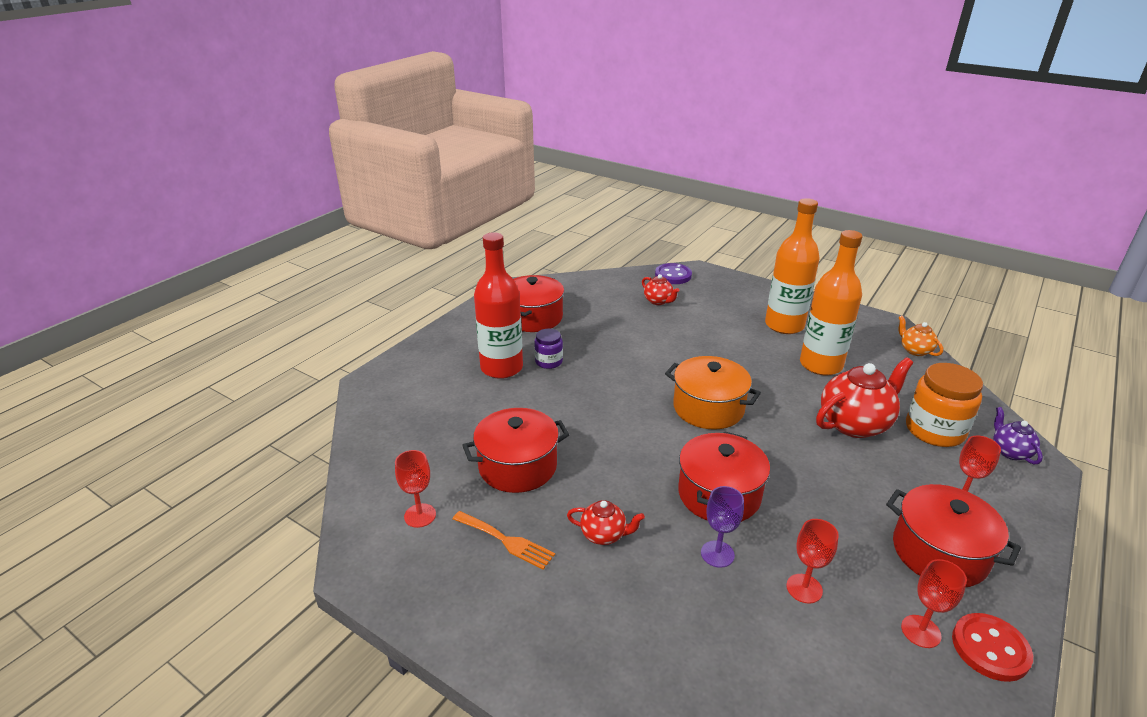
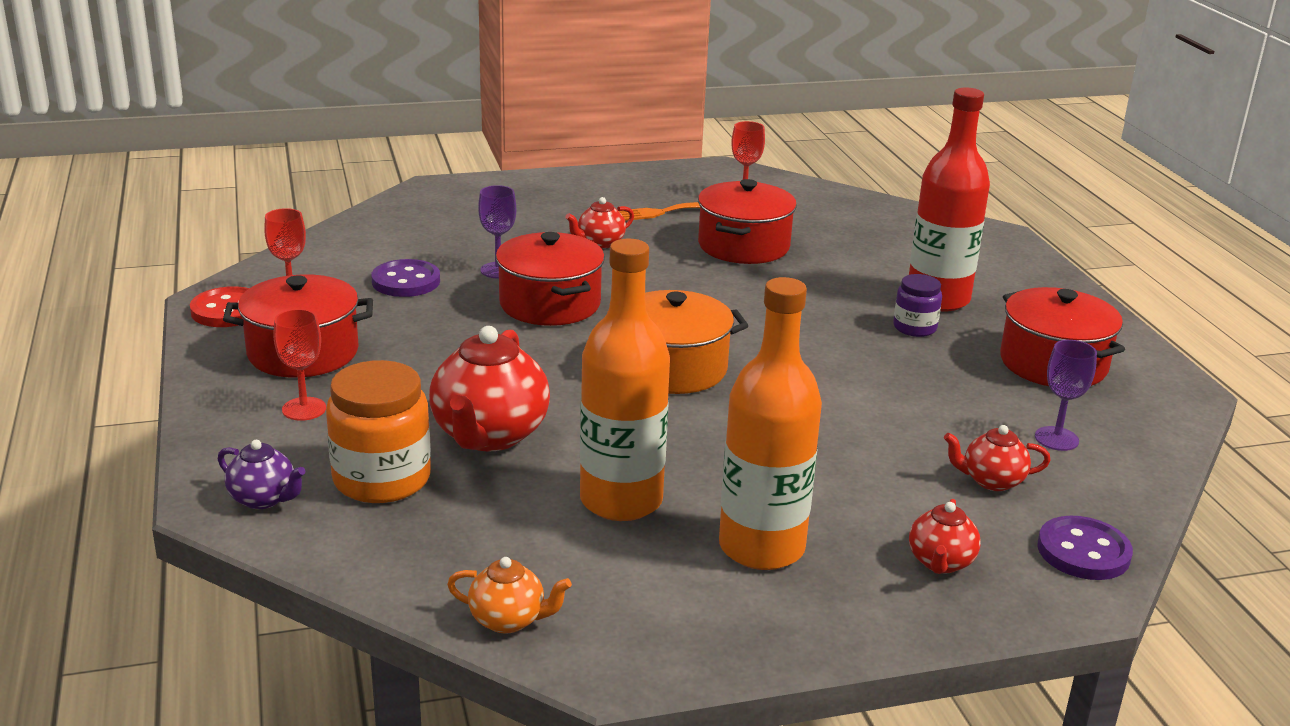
camera: 130 degrees right, 5 degrees down
(603, 299) = (1056, 439): none -> purple goblet
(726, 294) = (940, 563): none -> red teapot
(804, 588) = (406, 281): red goblet -> purple button

